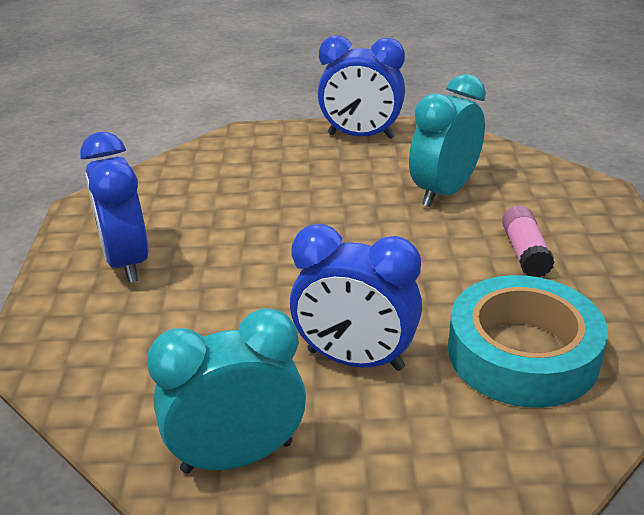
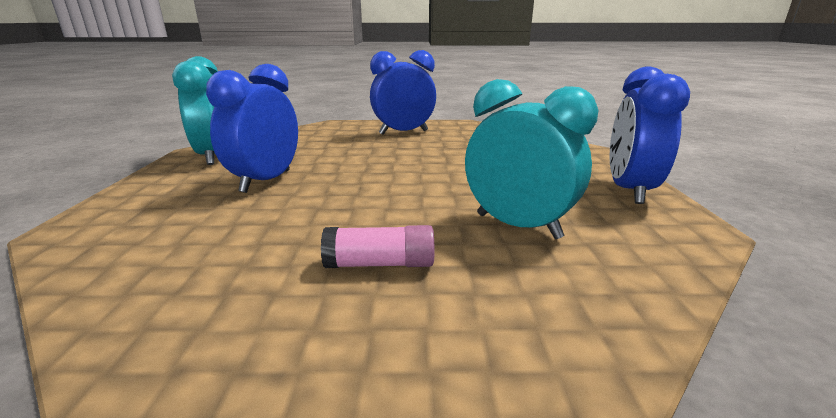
camera: 90 degrees right, 10 degrees down
(523, 353) = (212, 242): turquoise tape -> none

